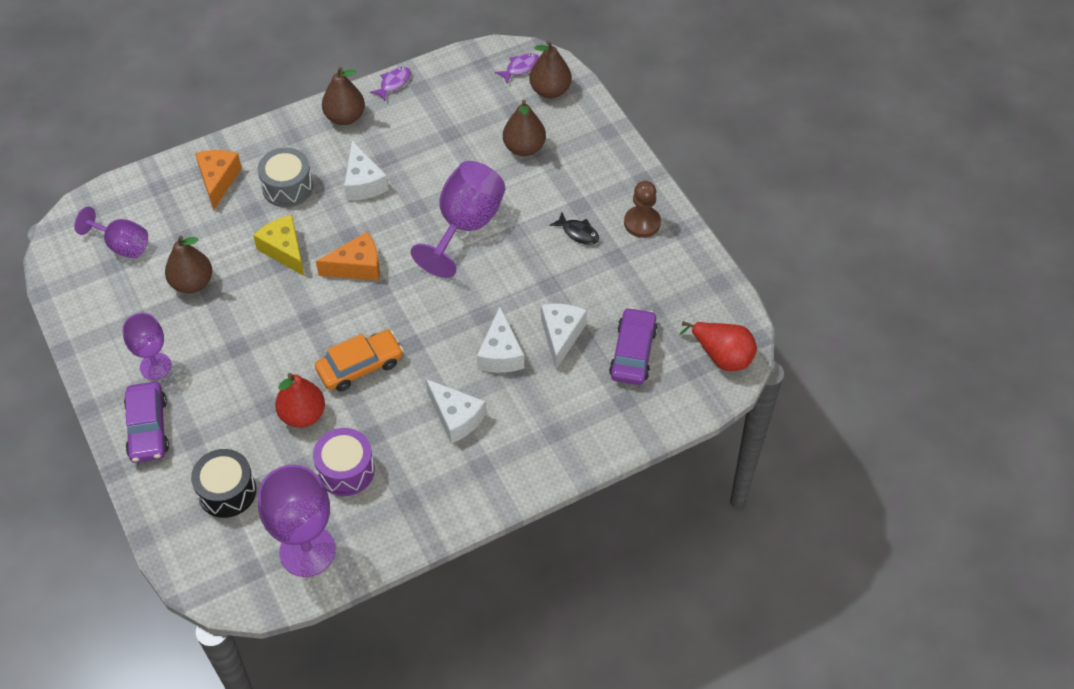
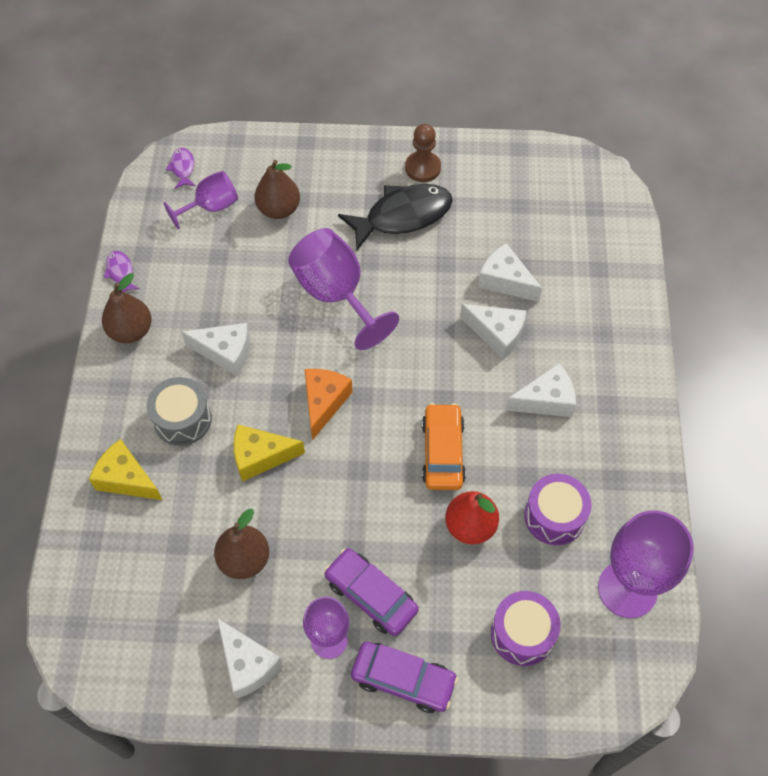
camera: 60 degrees left, 5 degrees up
(111, 326) = (247, 664): none -> white cheese
(121, 245) = (144, 610): purple goblet -> purple goblet (210, 207)
(218, 180) = (126, 479): orange cheese -> yellow cheese
(227, 491) = (522, 634): black drum -> purple drum
(550, 90) = (227, 160): brown pear -> none
(578, 233) = (402, 216): black fish -> black fish, size x2.18
(633, 353) = (554, 239): purple car -> purple car (371, 595)
(722, 356) = (593, 183): red pear -> none

